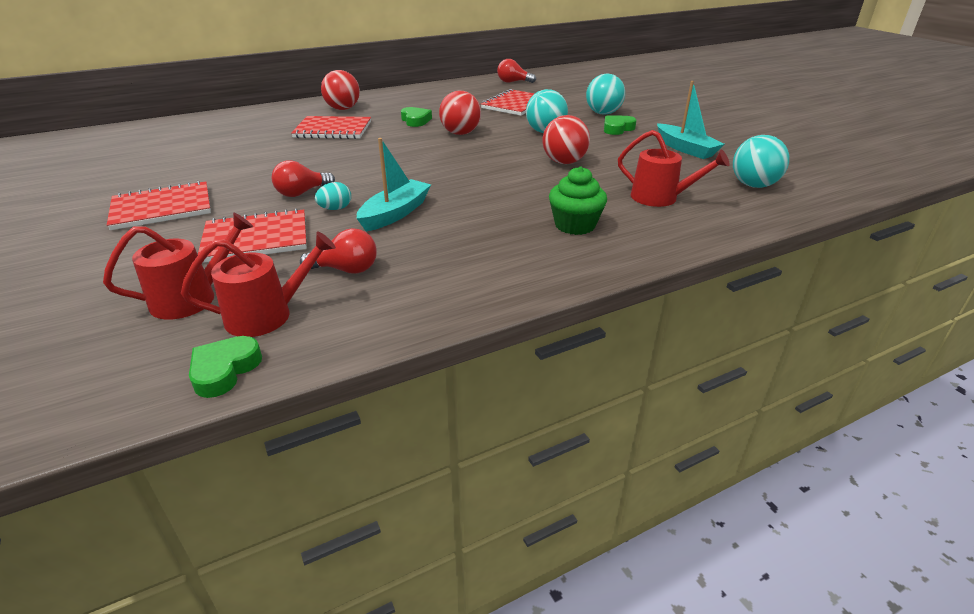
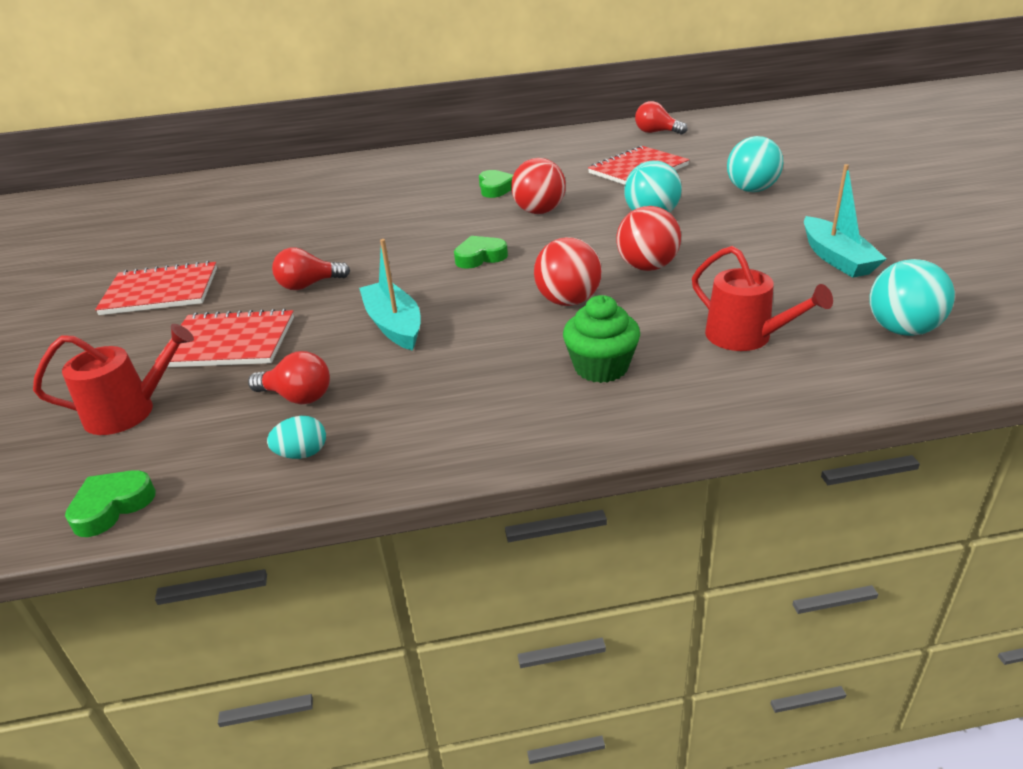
camera: 20 degrees right, 0 degrees up
(267, 315) = (187, 444): red watering can -> none
(333, 130) = (391, 197): red notebook -> none
(335, 209) = (332, 311): turquoise egg -> turquoise egg (302, 454)
(343, 109) = (420, 166): red ball -> red ball (568, 301)
(395, 213) = (394, 325): turquoise boat -> turquoise boat turned 75 degrees counterclockwise
(617, 129) = (756, 217): green heart -> green heart (480, 257)

